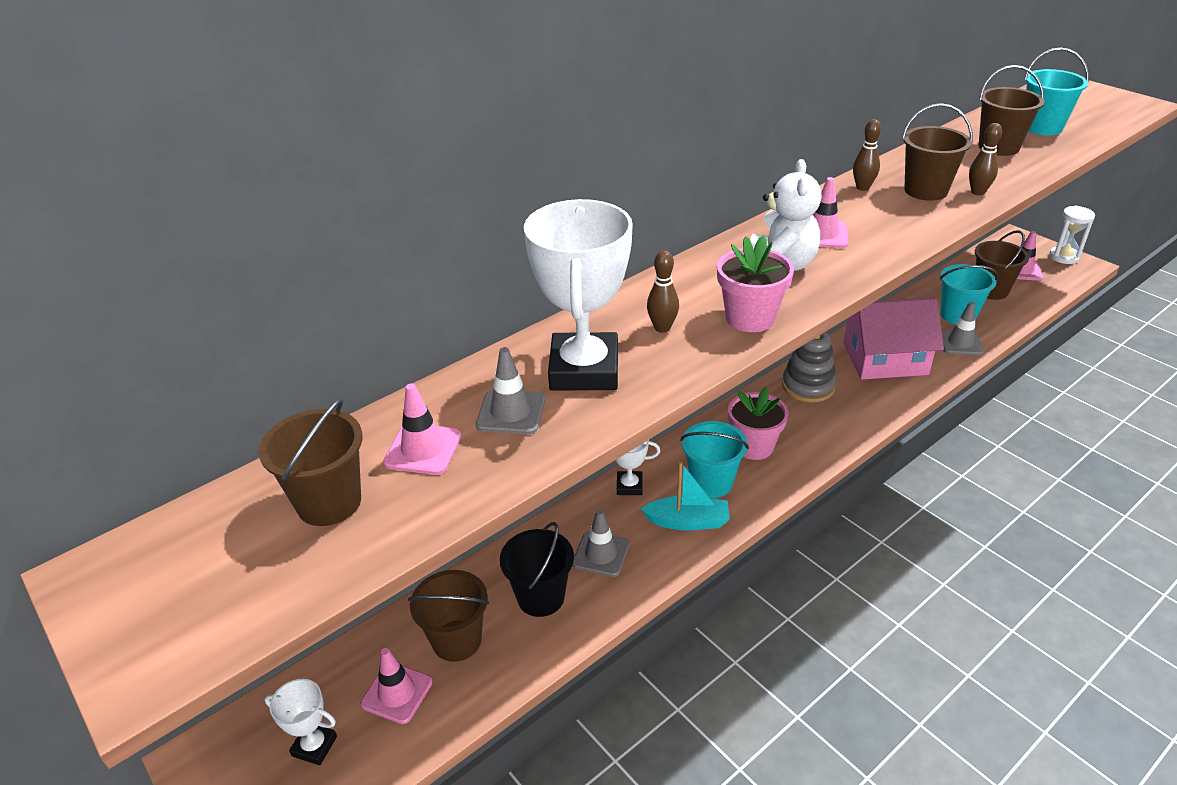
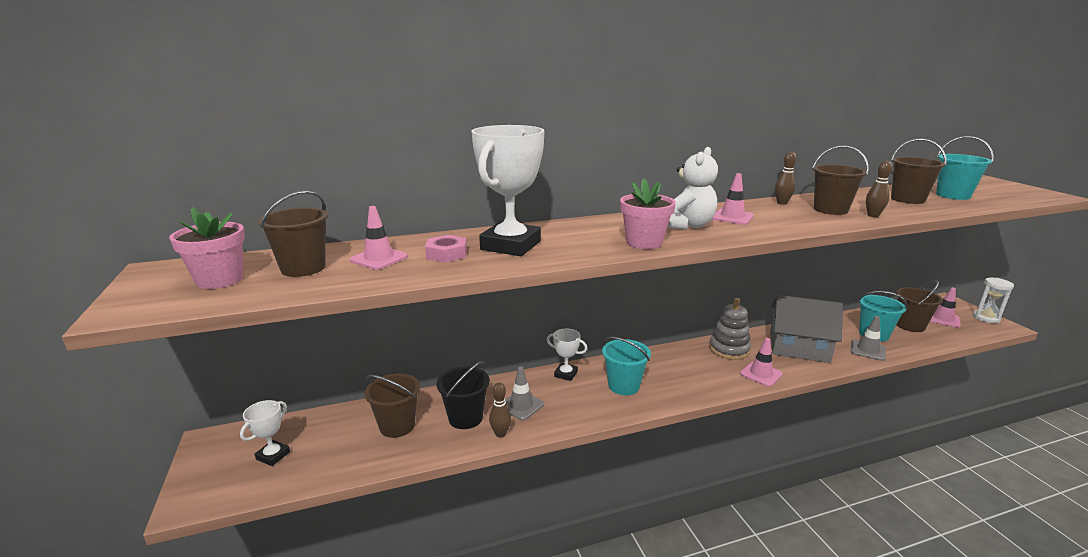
camera: 20 degrees right, 15 degrees down
(314, 746) = (273, 455): white trophy -> white trophy turned 75 degrees clockwise
(397, 693) = (341, 443): pink traffic cone -> pink traffic cone (761, 374)
(511, 412) = (446, 254): grey traffic cone -> pink nut
(662, 328) = (580, 237): brown bowling pin -> brown bowling pin (500, 434)
(688, 521) = (592, 403): turquoise boat -> none
(754, 446) = (667, 373): pink flower pot -> pink flower pot (220, 280)
(885, 359) = (798, 347): pink house -> grey house

